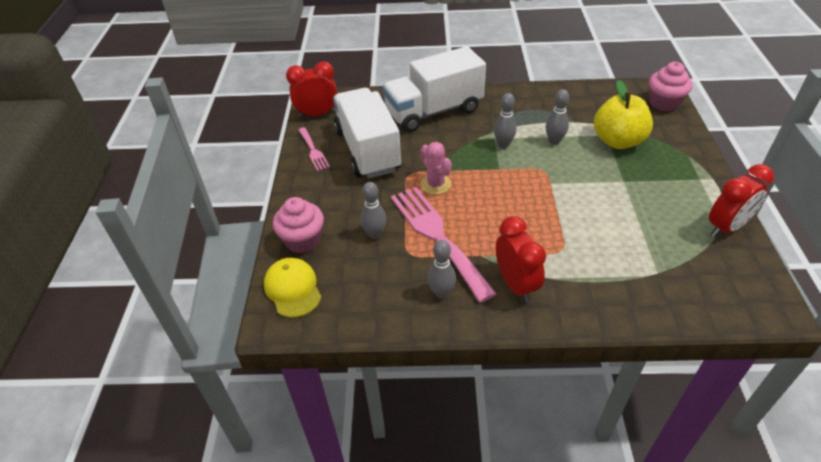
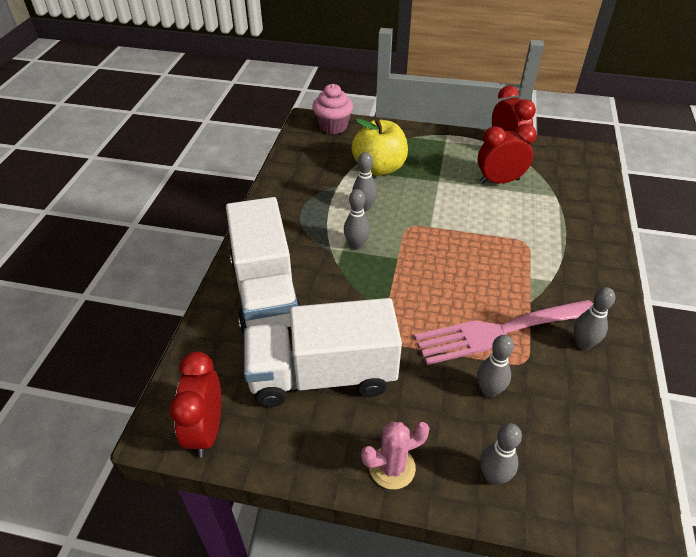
camera: 80 degrees left, 0 degrees up
(293, 289) = (581, 496): yellow cap -> none
(303, 240) = (493, 476): pink cupcake -> grey bowling pin
(313, 151) = (299, 445): pink fork -> none
(435, 184) = (411, 317): pink cactus -> pink cactus (392, 467)
(516, 285) = (570, 285): red clock -> red clock (499, 181)

